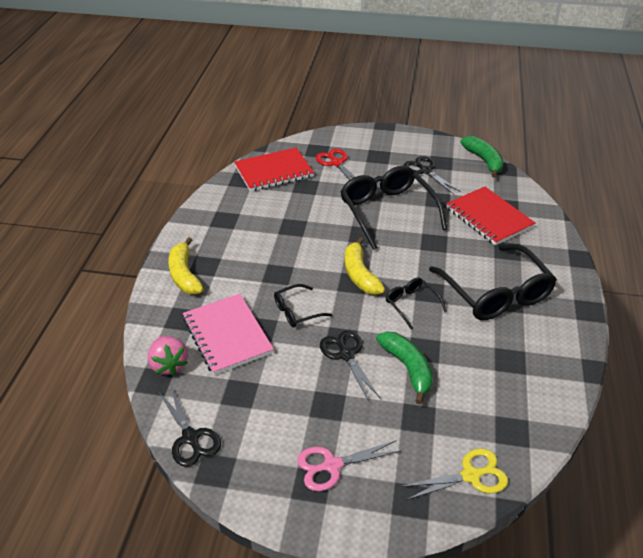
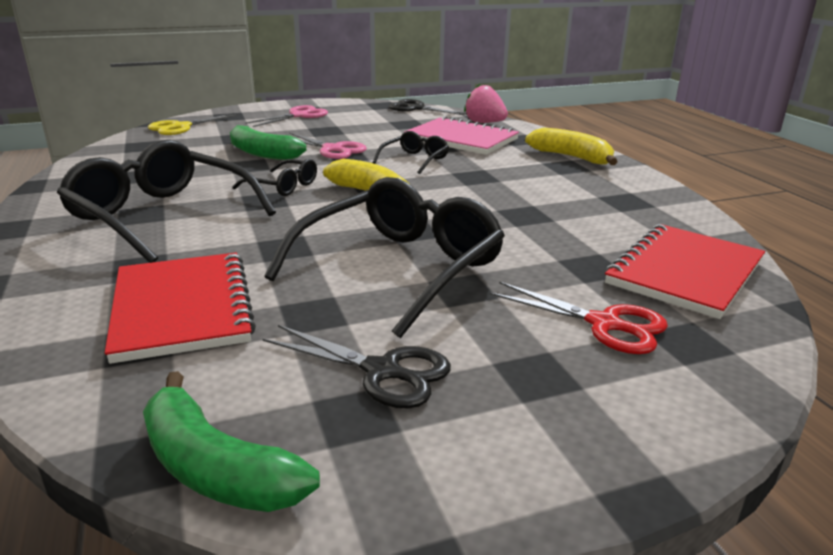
camera: 150 degrees right, 15 degrees down
(346, 355) = (332, 149): black scissors -> pink scissors
(387, 211) = (401, 267): black glasses -> black glasses turned 90 degrees counterclockwise
(489, 217) = (182, 308): red notebook -> red notebook turned 45 degrees clockwise

